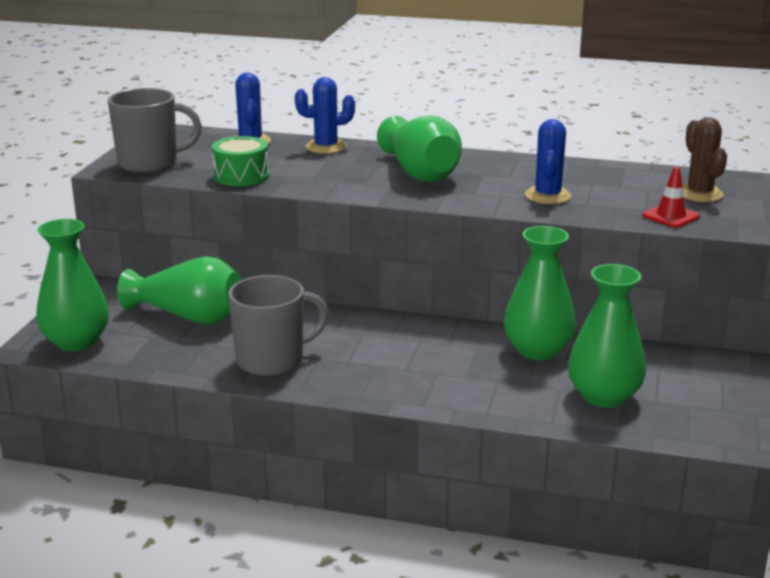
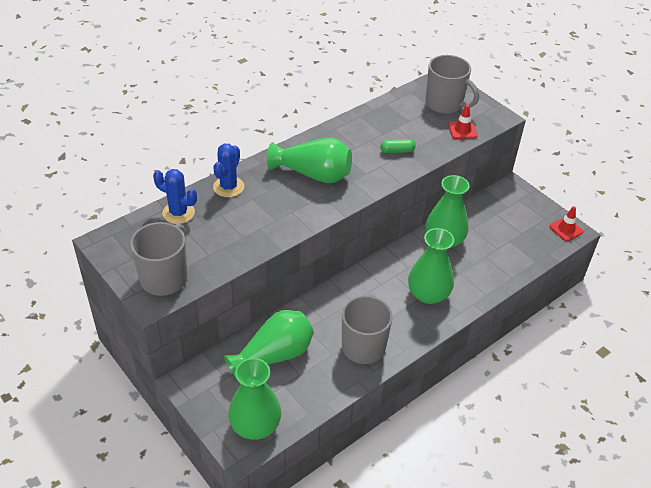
camera: 55 degrees left, 20 degrees up
(241, 176) = (238, 247): green drum -> none
(547, 196) = (397, 151): blue cactus -> green capsule
(603, 396) = (504, 246): green vase -> green vase (428, 294)
(699, 194) = (445, 104): brown cactus -> grey mug
(733, 433) = (566, 229): none -> red traffic cone

